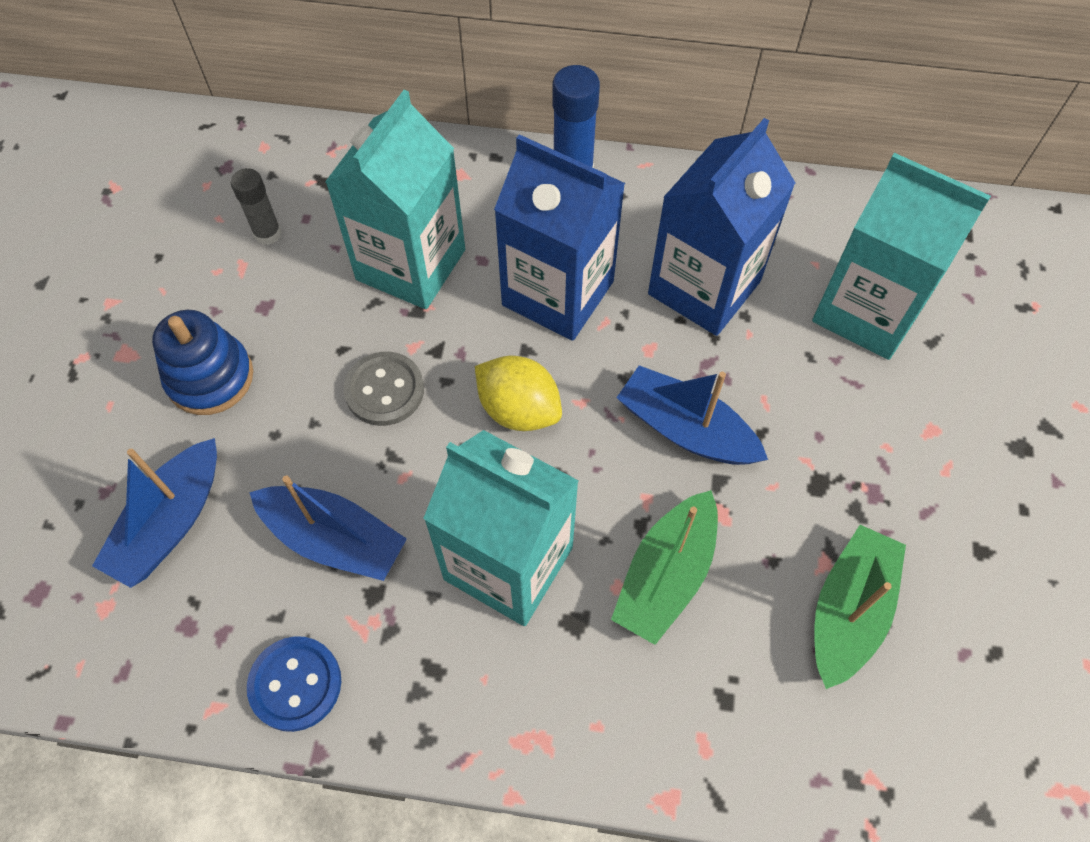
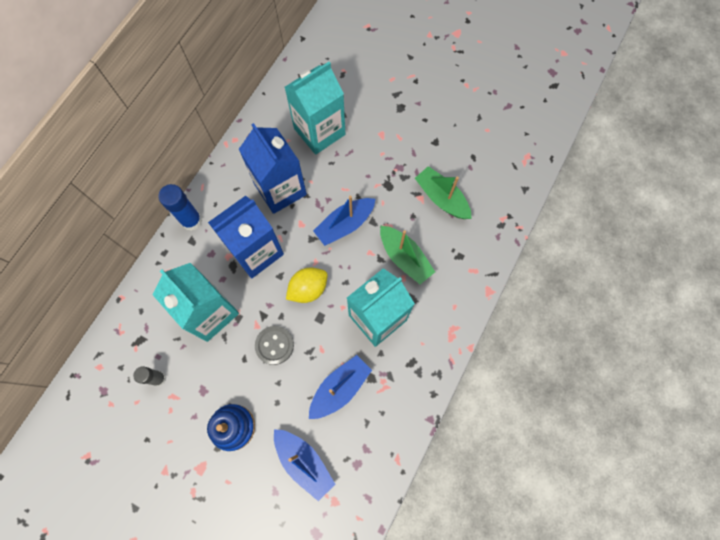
camera: 70 degrees left, 10 degrees up
(295, 684) = (399, 422): blue button -> none

